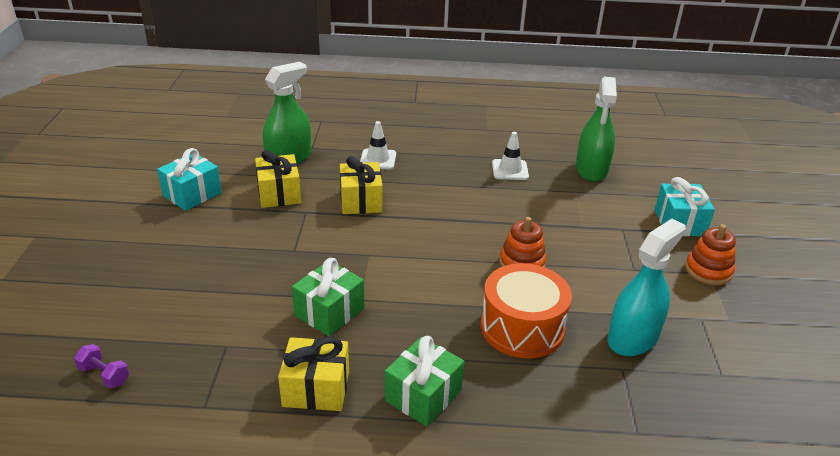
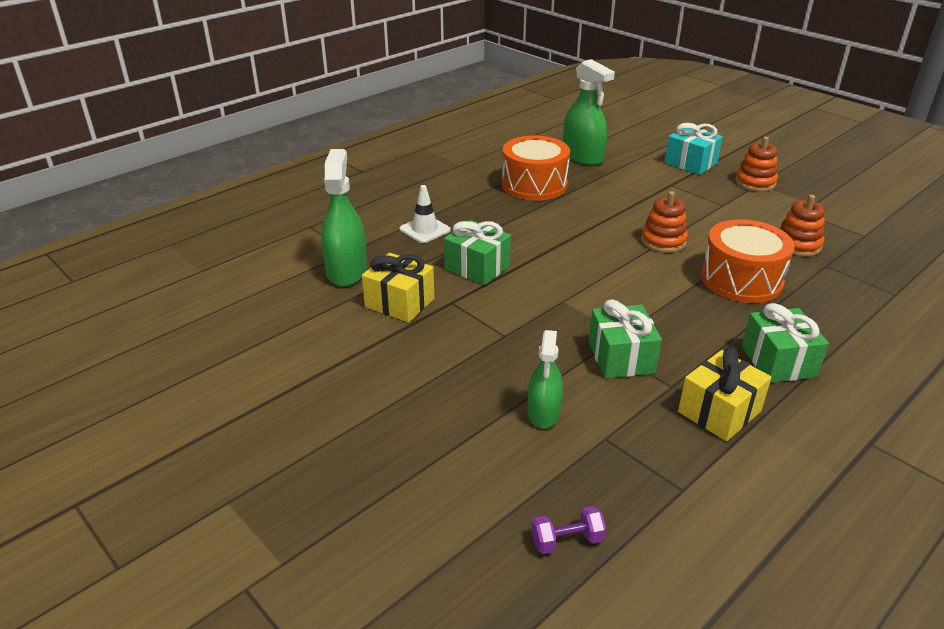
camera: 45 degrees left, 0 degrees up
(192, 194) = (319, 353): turquoise gift -> none
(225, 306) = (544, 412): none -> green spray bottle
(361, 201) = (477, 267): yellow gift -> green gift
(510, 170) = (534, 185): white traffic cone -> orange drum
(633, 338) = (797, 245): turquoise spray bottle -> orange stacking toy

